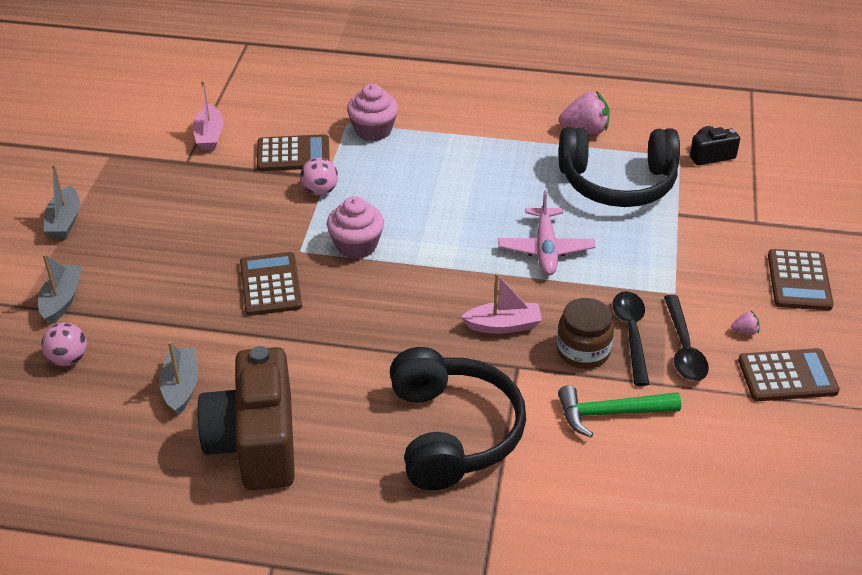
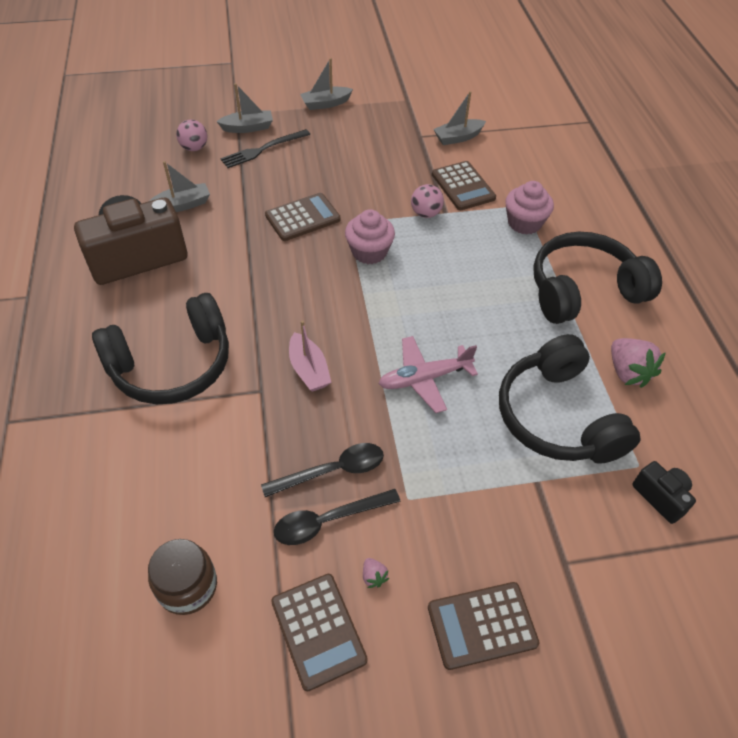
camera: 70 degrees right, 10 degrees up
(118, 294) = (263, 149): none -> black fork
(209, 135) = (458, 137): pink boat -> grey boat
(481, 123) = (583, 290): none -> black headphones
(583, 351) = (296, 436): brown jar -> brown jar (187, 586)
(610, 413) = (221, 473): green hammer -> none

